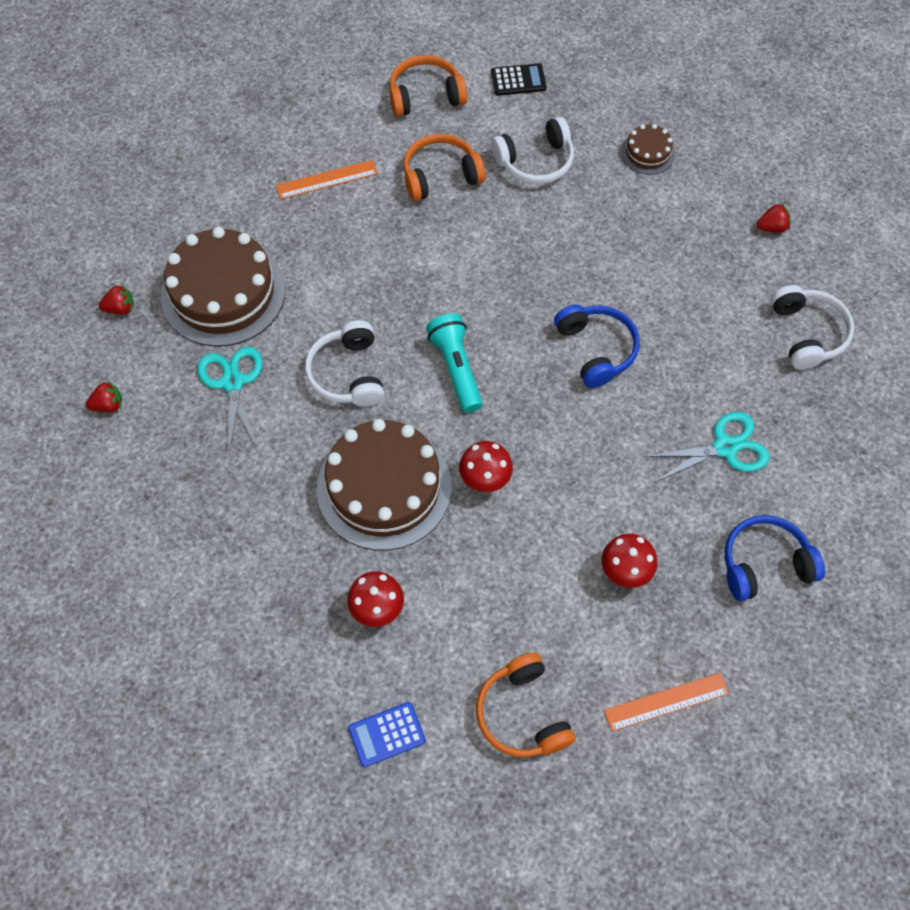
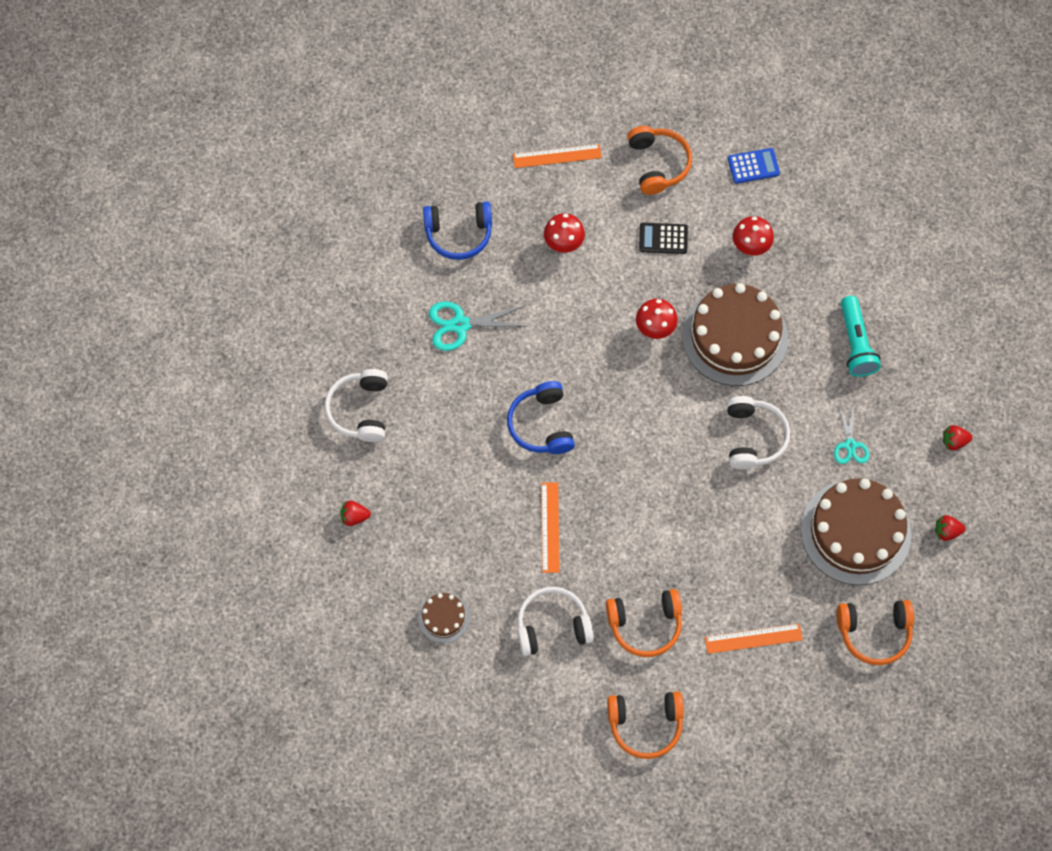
camera: 170 degrees left, 5 degrees up
(200, 202) = (874, 633): none -> orange headphones
(233, 382) = (850, 445): turquoise scissors -> turquoise scissors, size x0.65
(456, 368) = (662, 427): turquoise flashlight -> turquoise flashlight (855, 343)
(518, 80) = (549, 728): black calculator -> black calculator (663, 238)
(560, 248) = (550, 527): none -> orange ruler

